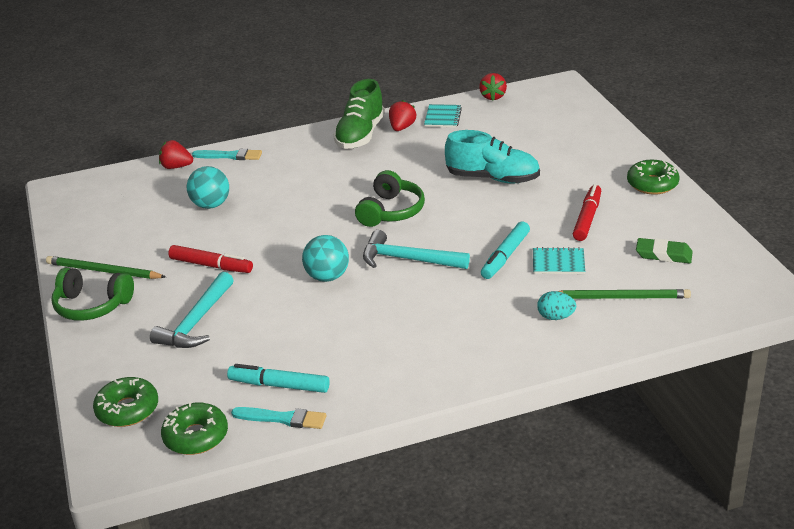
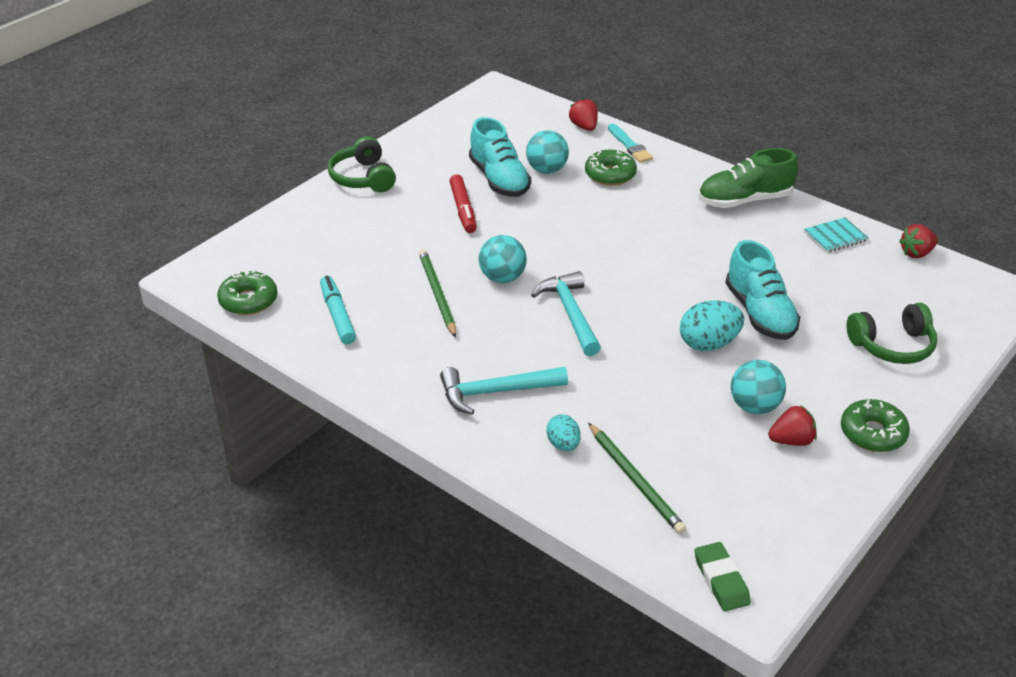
camera: 55 degrees right, 5 degrees up
(103, 271) = (410, 162): green pencil -> green pencil (437, 294)
(127, 409) = (256, 253): green donut -> green donut (610, 175)
(193, 233) = (499, 179): none -> turquoise shoe
(196, 322) = (383, 237): turquoise hammer -> turquoise hammer (495, 392)
(282, 418) = (298, 335): turquoise brush -> none
(391, 211) = (636, 272): green headphones -> green headphones (892, 346)
(402, 128) = (786, 219): red strawberry -> red strawberry (791, 440)
(504, 211) = (708, 344): none -> turquoise egg
(505, 256) = (632, 373): turquoise marker -> none
(558, 263) = (655, 414): turquoise notebook -> none
(587, 218) = (754, 406): red marker -> turquoise ball
(663, 254) = (742, 488): green eraser -> green eraser (721, 580)

